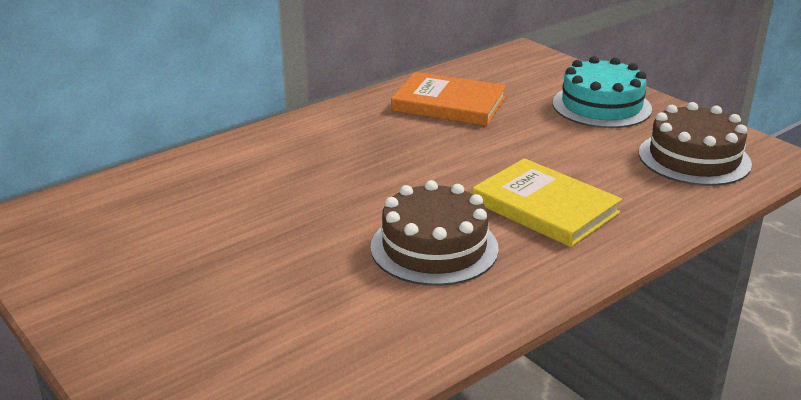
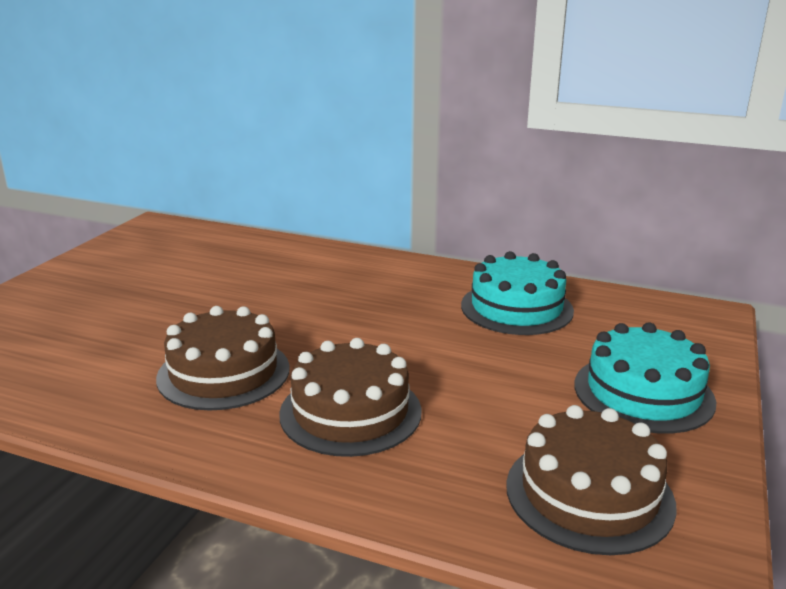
camera: 60 degrees right, 5 degrees down
(449, 104) = (516, 308): orange book -> turquoise cake
(545, 207) = (350, 412): yellow book -> brown cake

